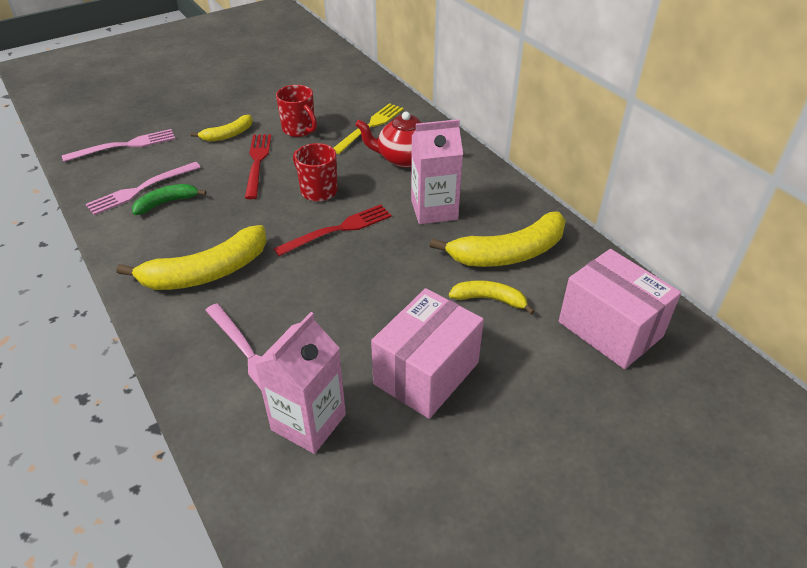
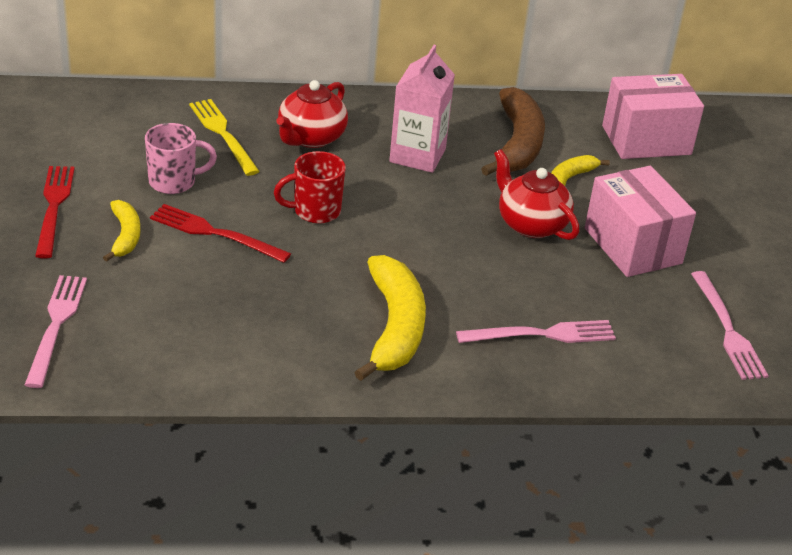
camera: 65 degrees left, 5 degrees down
(141, 189) = (182, 336): pink fork -> pink fork (727, 330)
(166, 203) = (232, 323): green banana -> none
(299, 129) = (174, 182): red mug -> pink mug
(308, 422) = (646, 326): pink carton -> none
(338, 229) = (397, 222): red fork -> red fork (54, 207)
(400, 298) = (530, 224): none -> red teapot
(509, 253) = (517, 144): yellow banana -> brown banana

